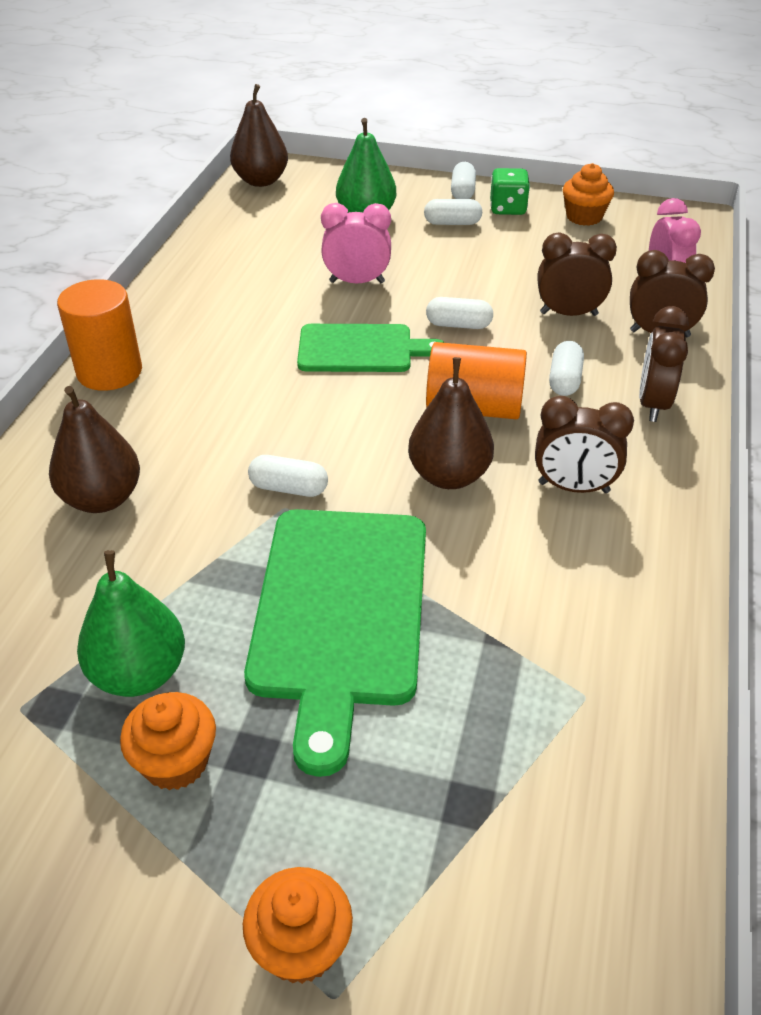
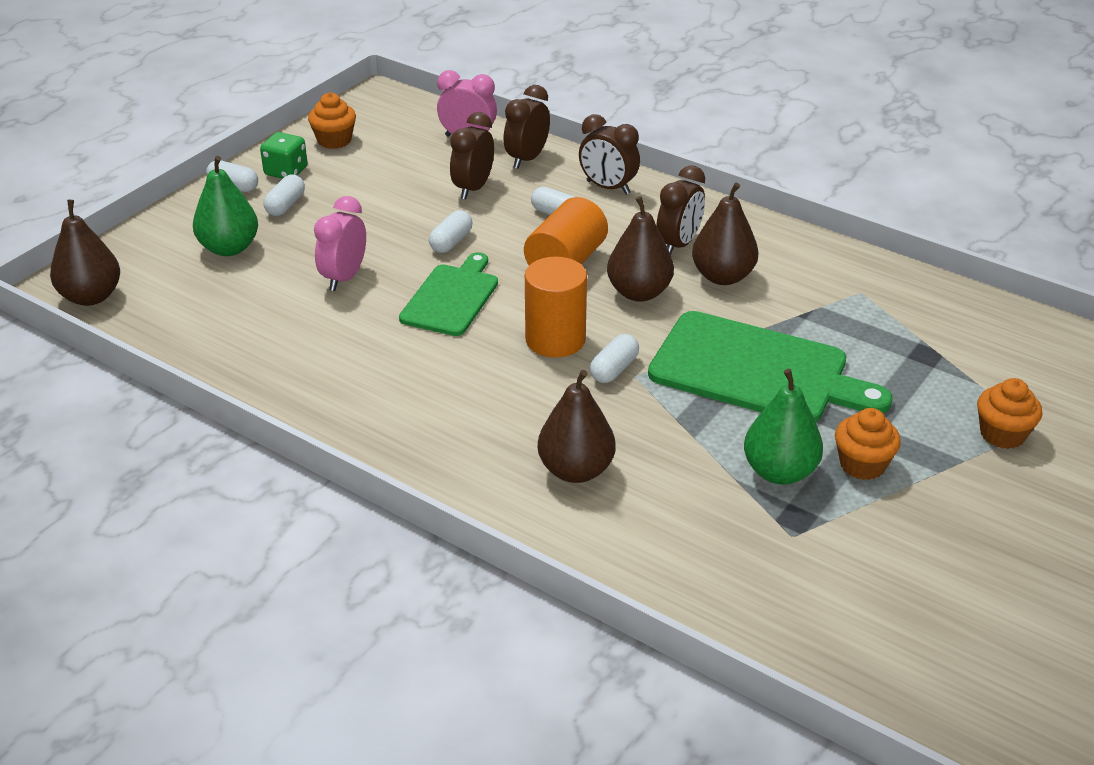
camera: 70 degrees left, 5 degrees down
(109, 372) = (388, 446): orange cylinder -> orange cylinder (555, 339)
(529, 541) = (722, 276): none -> brown pear

